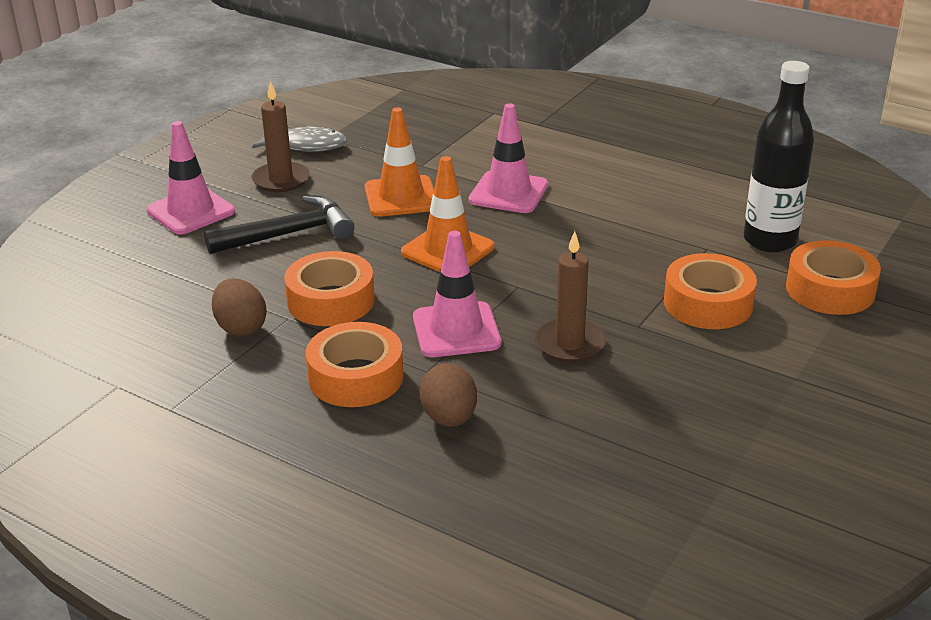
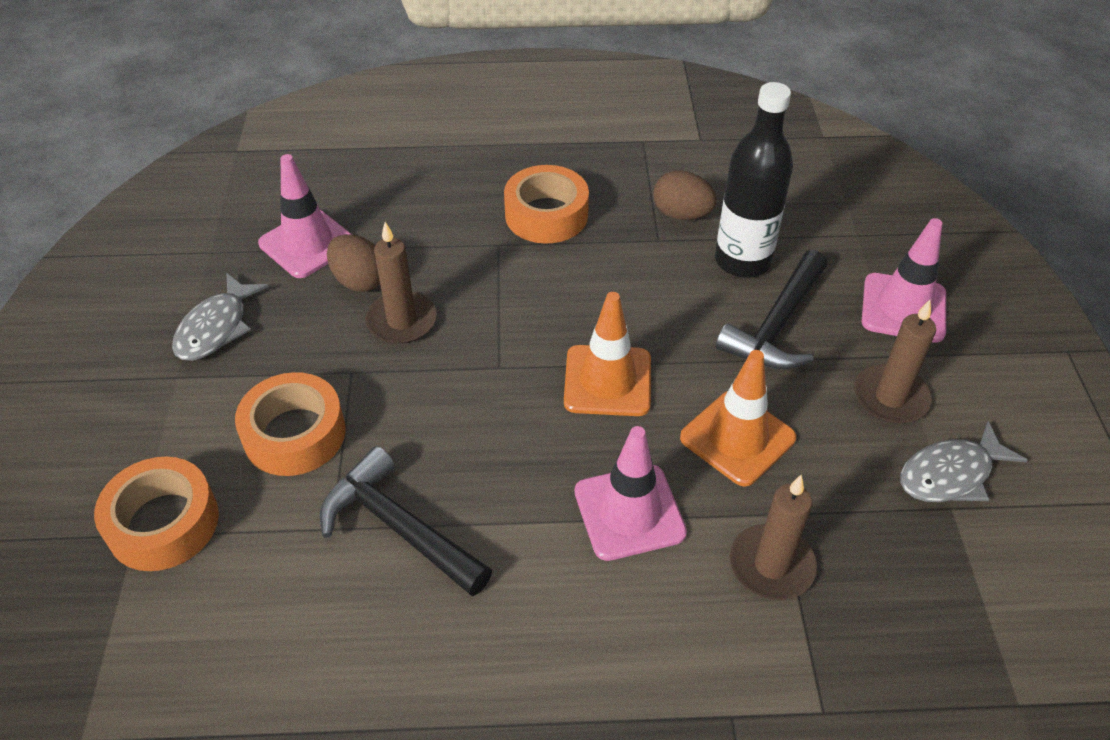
camera: 145 degrees right, 15 degrees up
(331, 301) = (645, 270): orange tape -> none
(449, 418) = (446, 214): brown egg -> brown egg (359, 281)
(454, 152) = (771, 565): none -> brown candle
(456, 330) = (510, 290): pink traffic cone -> pink traffic cone (307, 243)
(661, 234) = (398, 527): none -> black hammer
(744, 403) = (216, 328): none -> grey fish
(770, 240) = (259, 584): black bottle -> black bottle (742, 261)

